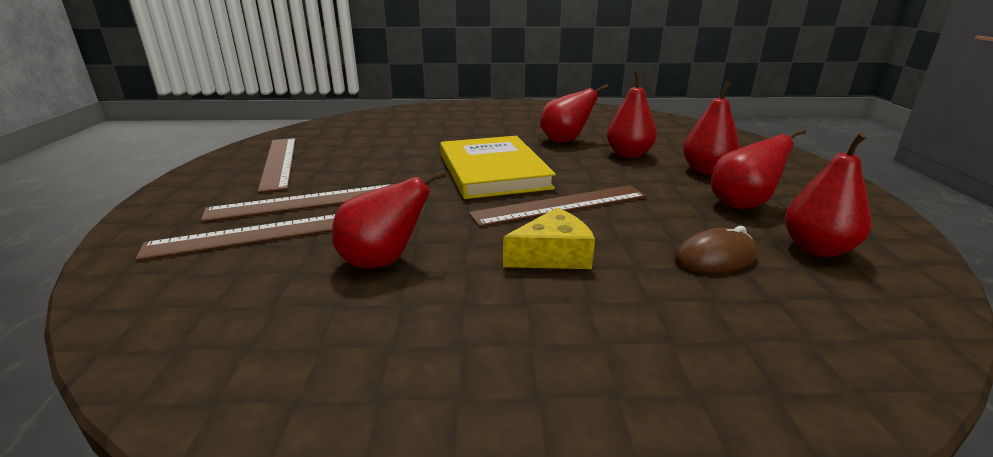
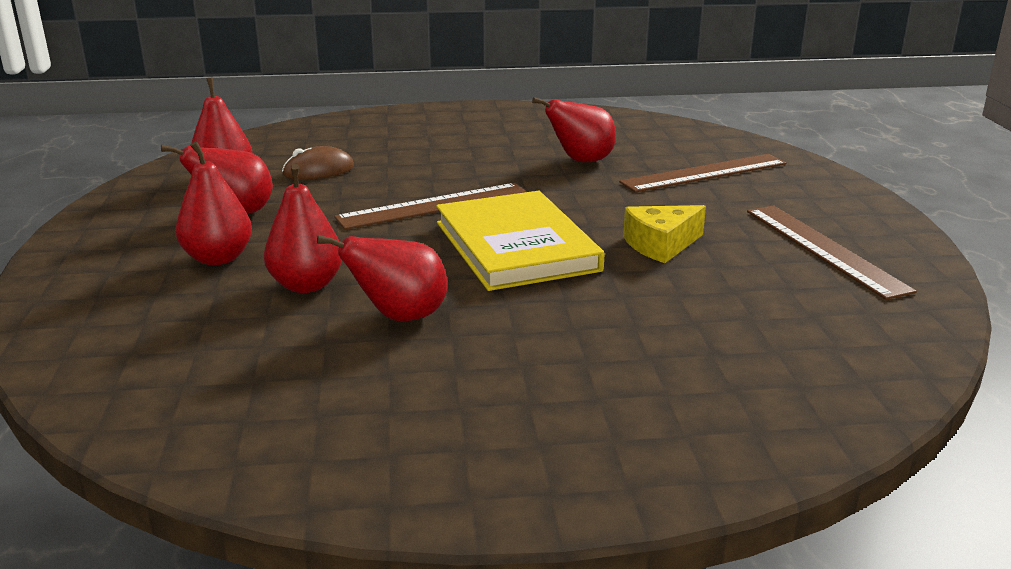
camera: 175 degrees right, 0 degrees up
(304, 203) = (705, 199): brown ruler -> none
(553, 255) = (448, 168): yellow cheese -> yellow cheese (661, 245)

